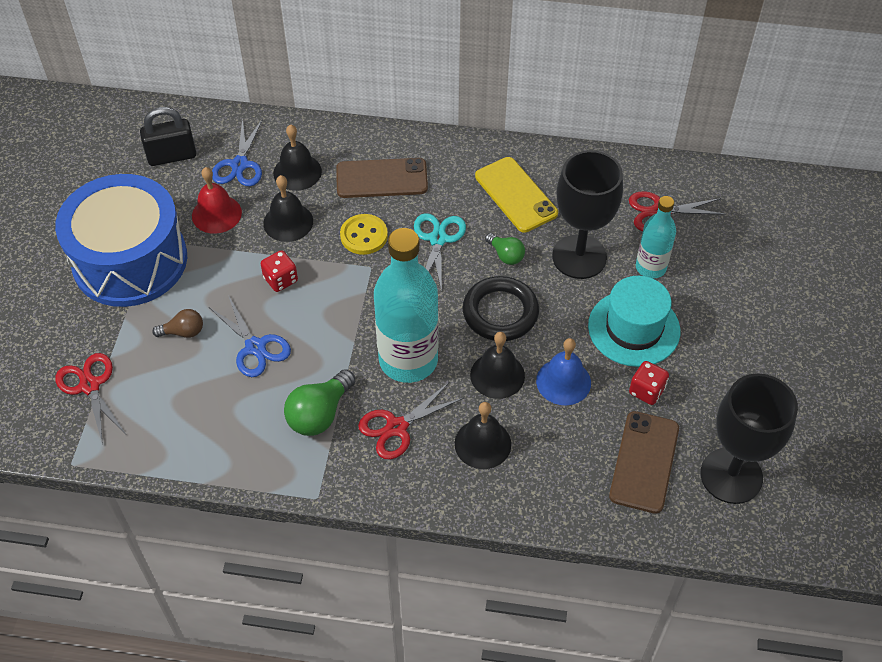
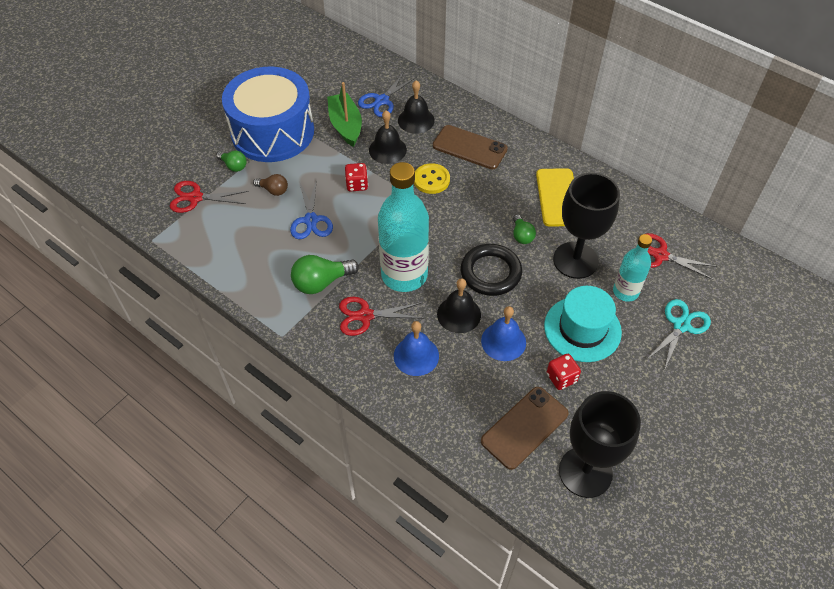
camera: 30 degrees right, 0 degrees up
(90, 386) = (195, 198): red scissors -> red scissors turned 90 degrees counterclockwise
(110, 324) = (234, 166): none -> green light bulb
(172, 156) = (343, 78): black padlock -> none
(216, 214) = (345, 125): red bell -> green boat
(438, 239) = (480, 204): turquoise scissors -> turquoise scissors (681, 325)
(482, 443) = (416, 356): black bell -> blue bell

